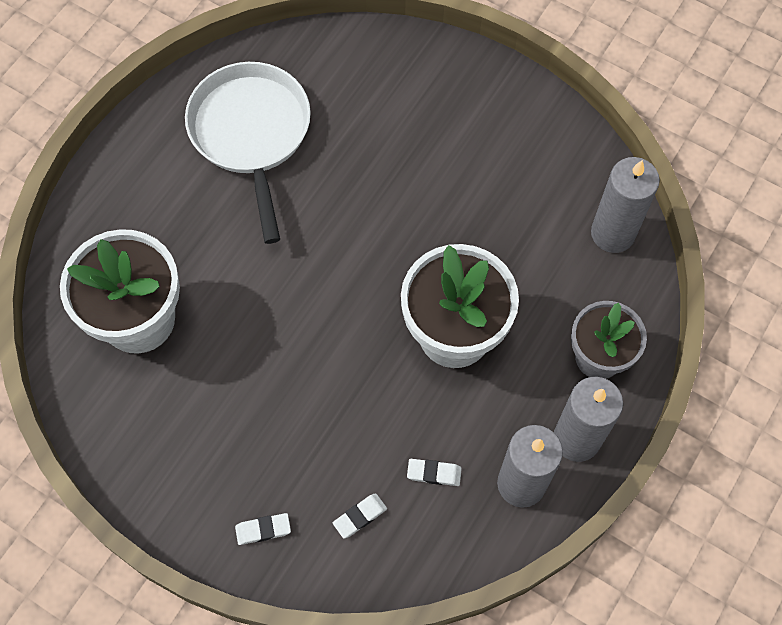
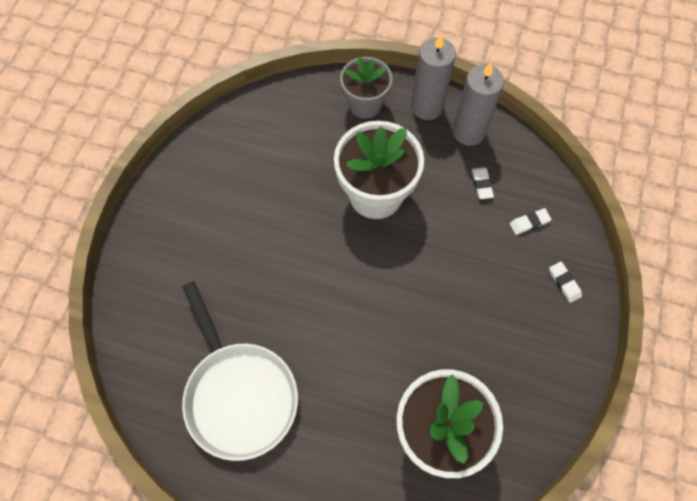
camera: 105 degrees left, 0 degrees up
(251, 134) = (239, 394): white pan -> white pan turned 90 degrees counterclockwise
(360, 516) = (529, 223): white eraser -> white eraser turned 60 degrees counterclockwise
(613, 233) = (268, 111): grey candle -> none

